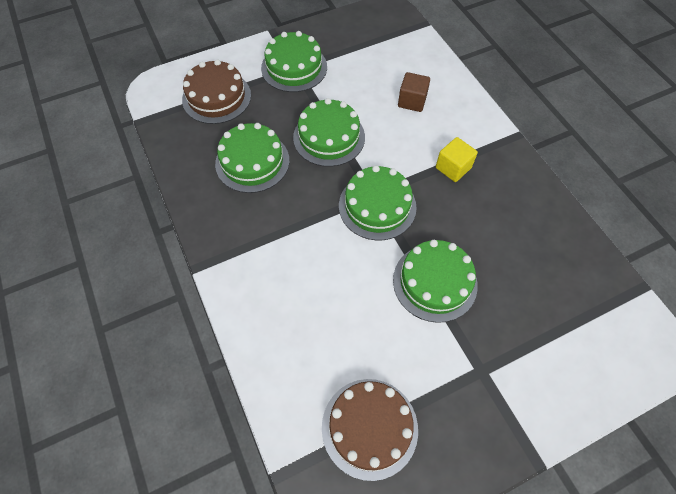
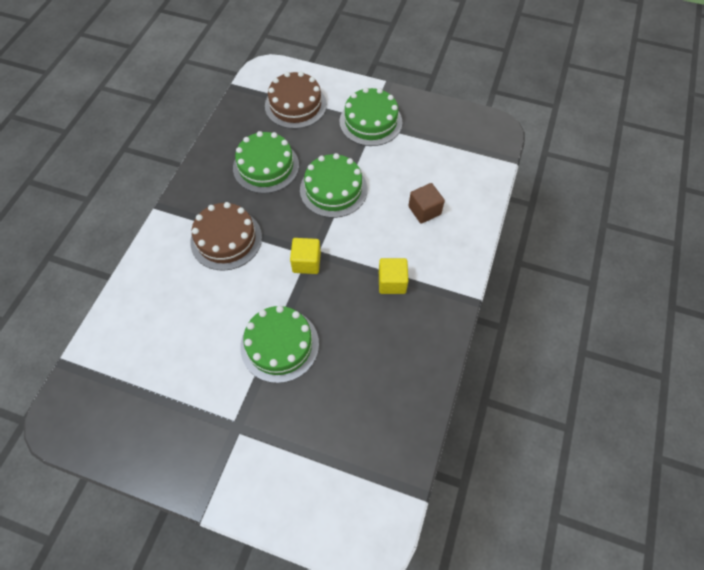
camera: 45 degrees right, 0 degrees up
(369, 427) = (134, 389): brown cake -> brown cake (226, 239)
(377, 206) = (306, 262): green cake -> yellow cube

